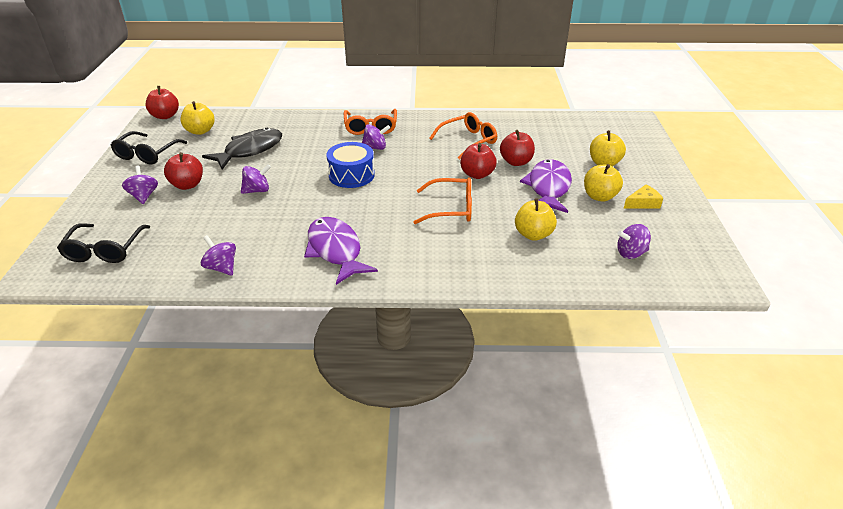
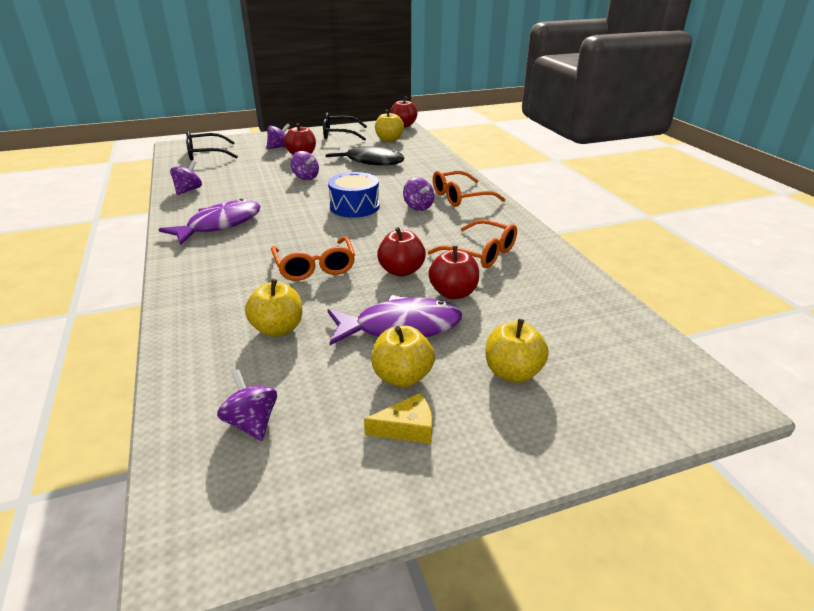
camera: 70 degrees right, 5 degrees down
(643, 203) = (407, 428): yellow cheese -> yellow cheese turned 60 degrees counterclockwise

